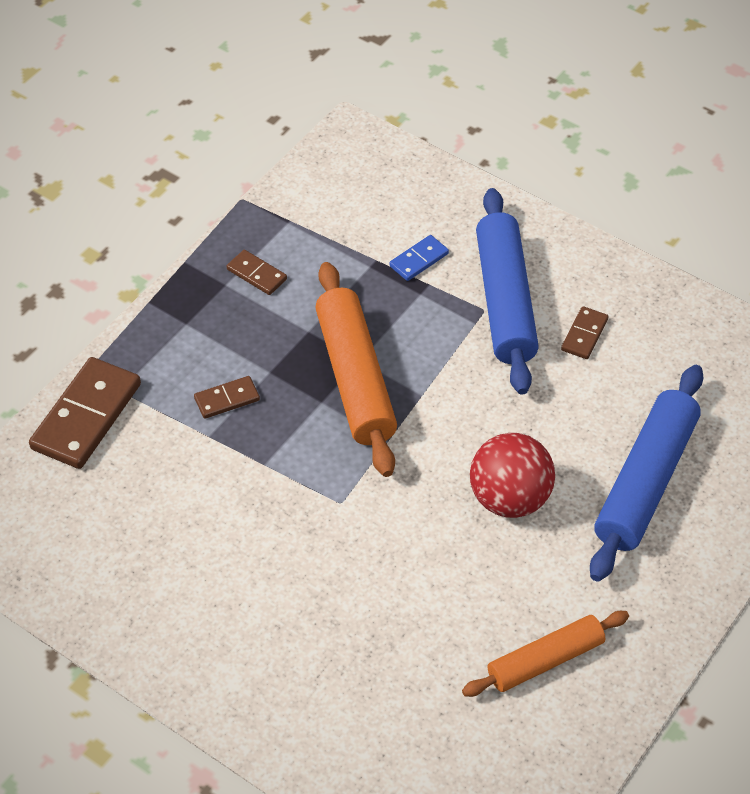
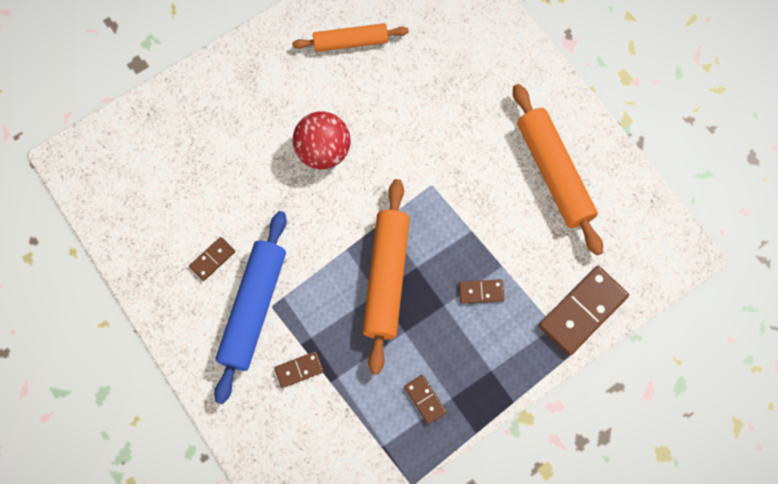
camera: 160 degrees left, 20 degrees up
(171, 570) = (554, 173): none -> orange rolling pin
(419, 260) = (299, 370): blue domino -> brown domino
(645, 482) = (232, 133): blue rolling pin -> none

